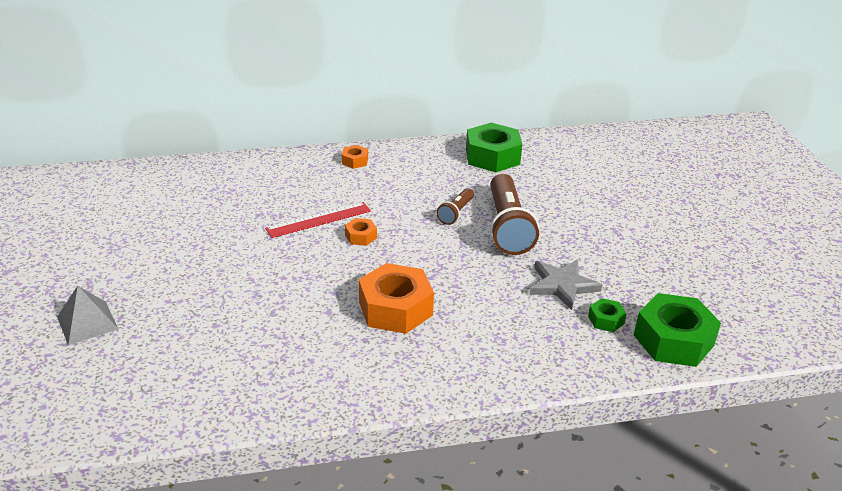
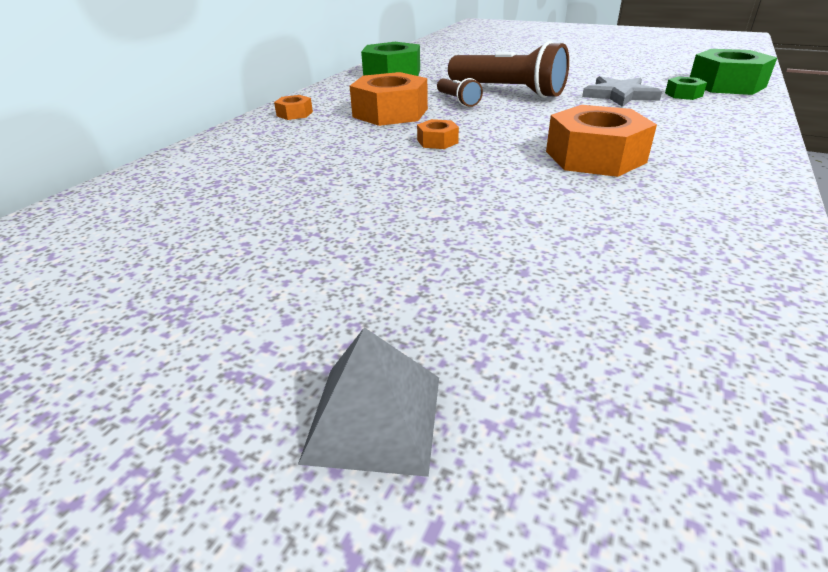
camera: 50 degrees left, 0 degrees up
(319, 220) = (372, 152): red ruler -> none
(397, 196) = (390, 113): none -> orange nut

